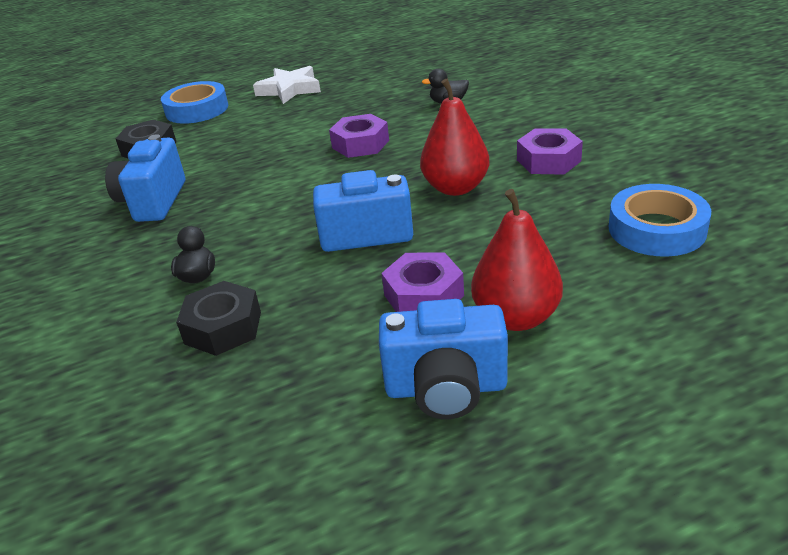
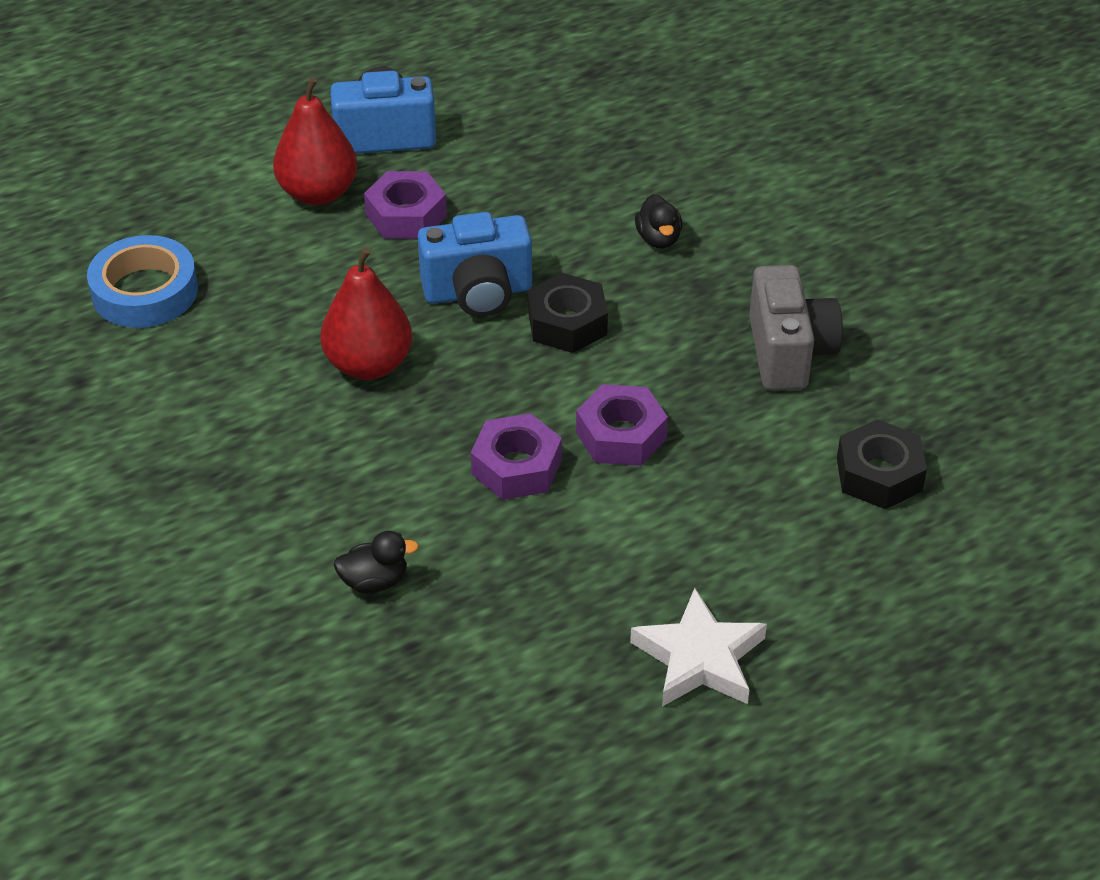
camera: 170 degrees right, 10 degrees up
(153, 202) = (789, 353): blue camera -> grey camera
(197, 109) = (863, 594): blue tape -> none
(223, 327) = (601, 183): black nut -> black nut (567, 323)
(548, 160) = (235, 414): purple nut -> purple nut (621, 435)

